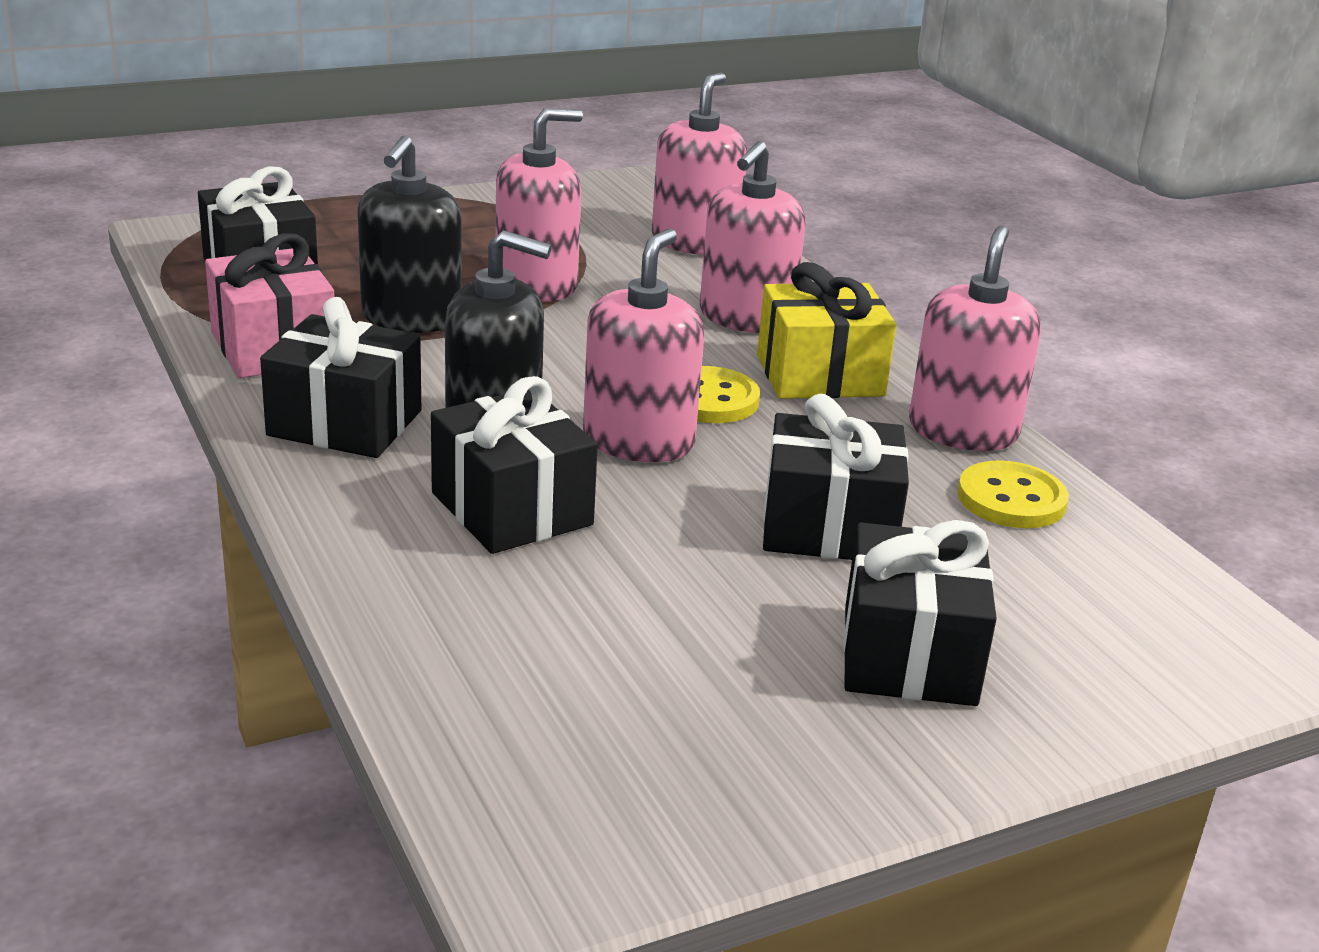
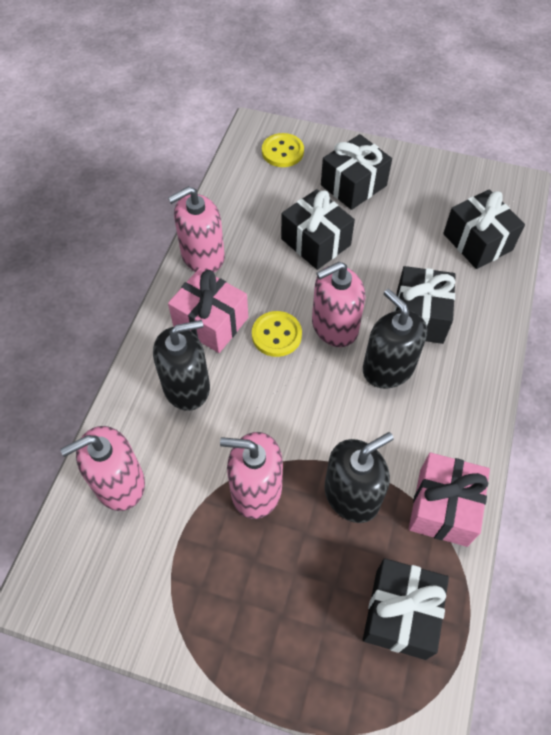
camera: 135 degrees left, 30 degrees up
(345, 423) = (448, 414): black gift -> black gift (477, 242)
(746, 317) = (186, 386): pink soap dispenser -> black soap dispenser
(820, 375) = (211, 322): yellow gift -> pink gift
(1011, 499) = (236, 217): yellow button -> yellow button (282, 152)

